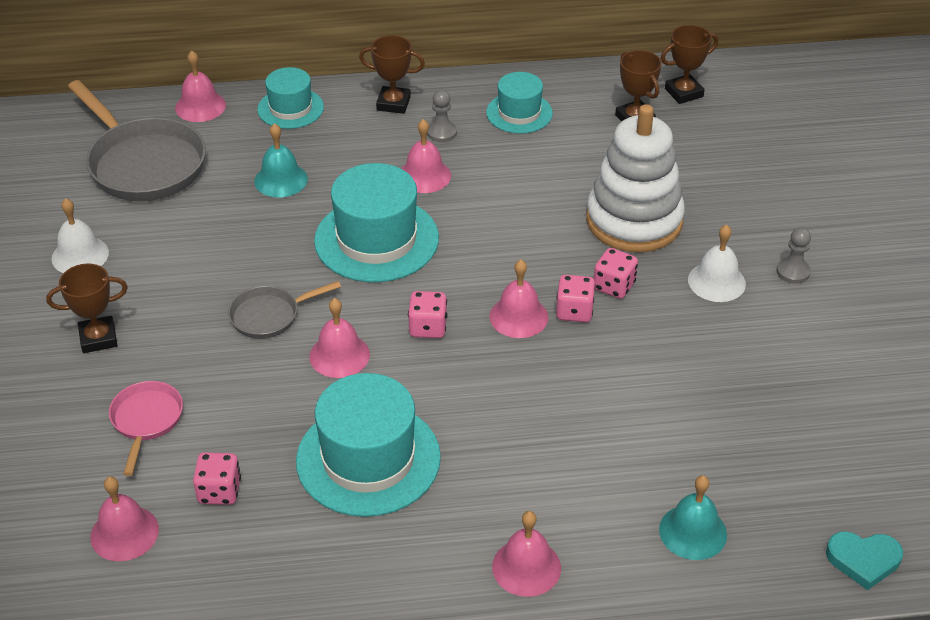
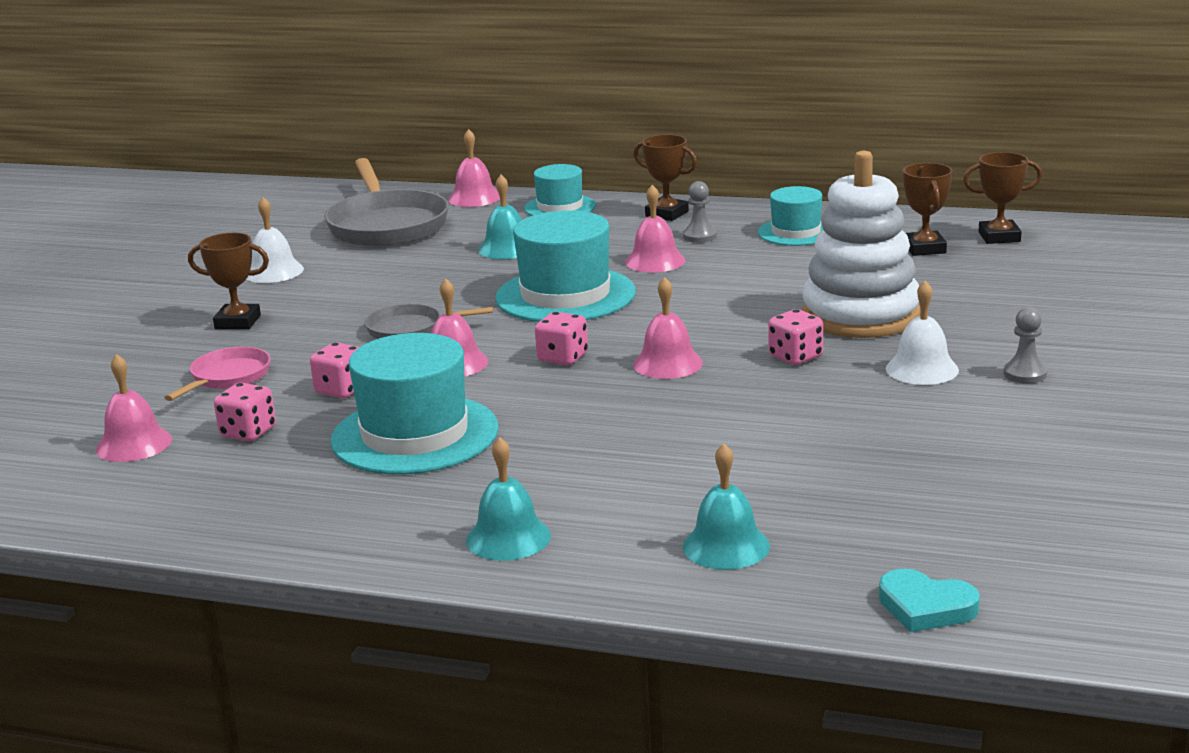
camera: 25 degrees right, 20 degrees down
(526, 567) = (508, 538): pink bell -> turquoise bell
(574, 311) = (733, 368): pink dice -> pink dice (341, 390)

